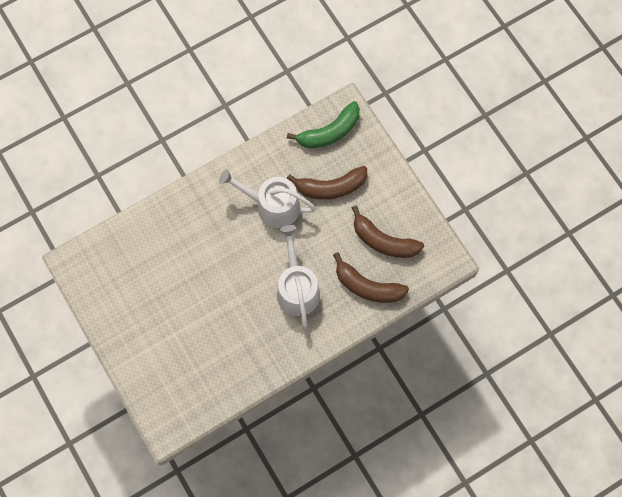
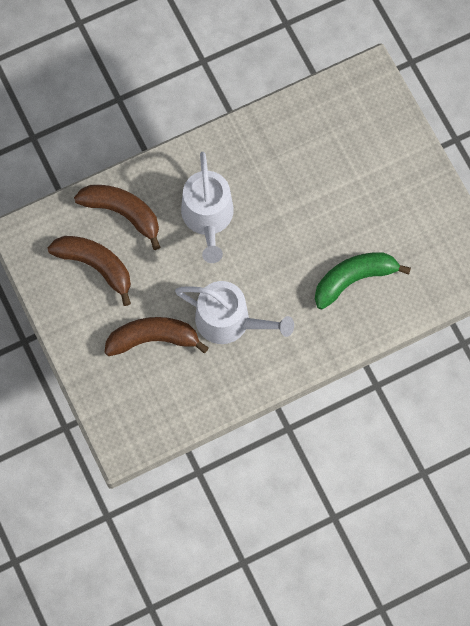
camera: 175 degrees left, 0 degrees up
(329, 132) = (146, 413): green banana -> green banana (353, 279)

